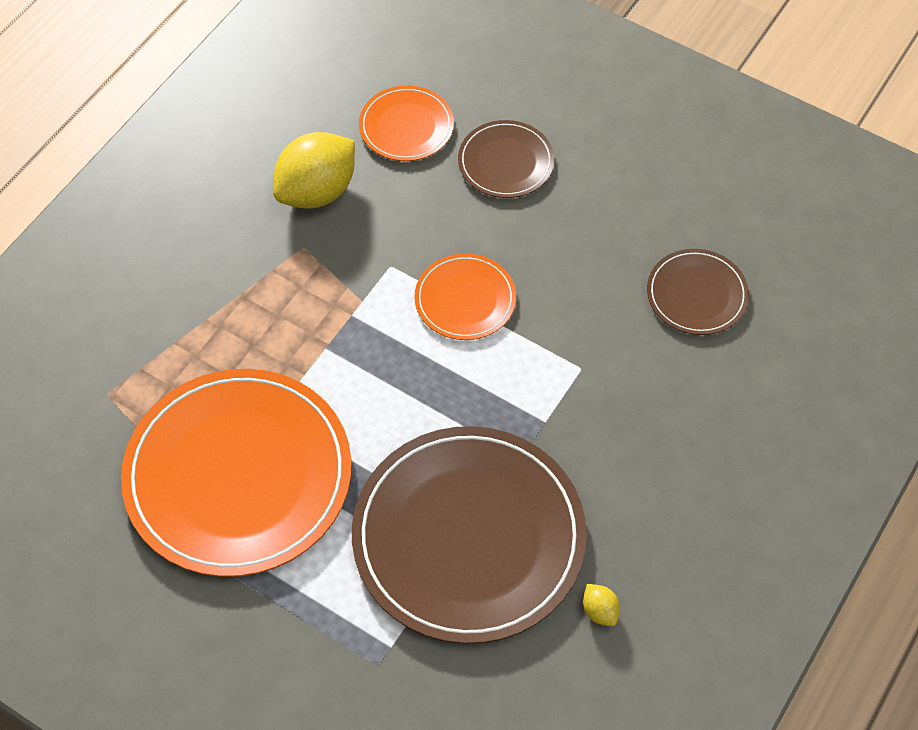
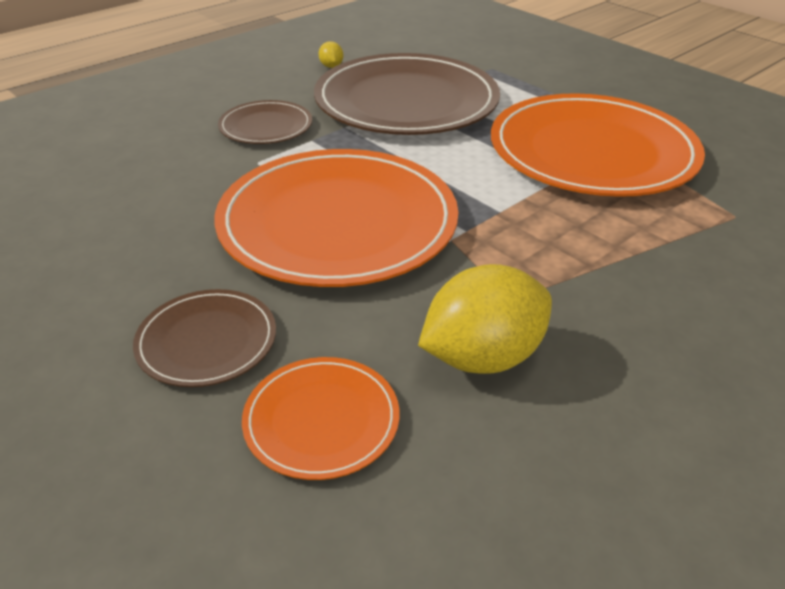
camera: 165 degrees left, 20 degrees down
(465, 299) = (338, 222): orange plate -> orange plate, size x2.10
(696, 294) = (105, 188): brown plate -> brown plate (266, 126)

